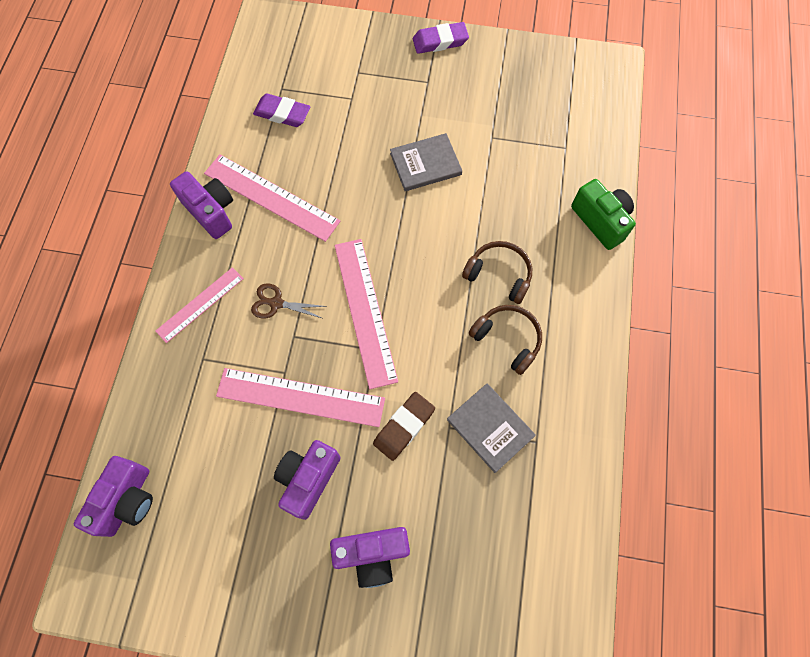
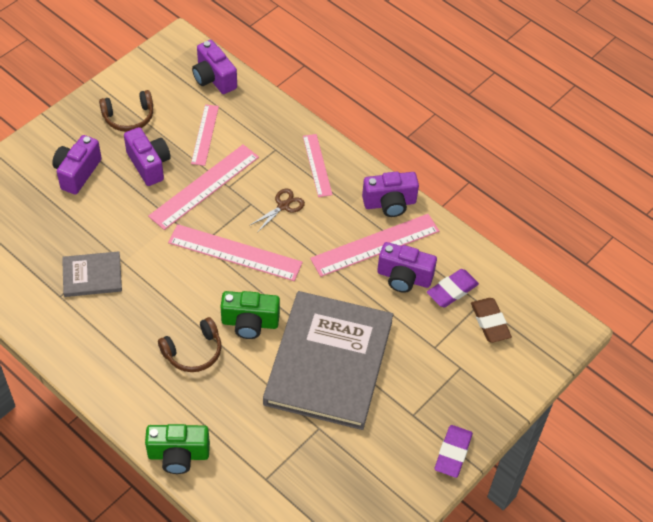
camera: 120 degrees right, 15 degrees down
(225, 448) = (205, 134): none -> pink ruler
(293, 155) = (404, 277): none -> purple camera
(404, 427) = (136, 229): brown eraser -> brown eraser (490, 322)
(425, 164) = (329, 362): grey book -> grey book, size x2.19
(433, 248) = (250, 323): none -> green camera
(507, 339) = (141, 325): brown headphones -> brown headphones (129, 117)

